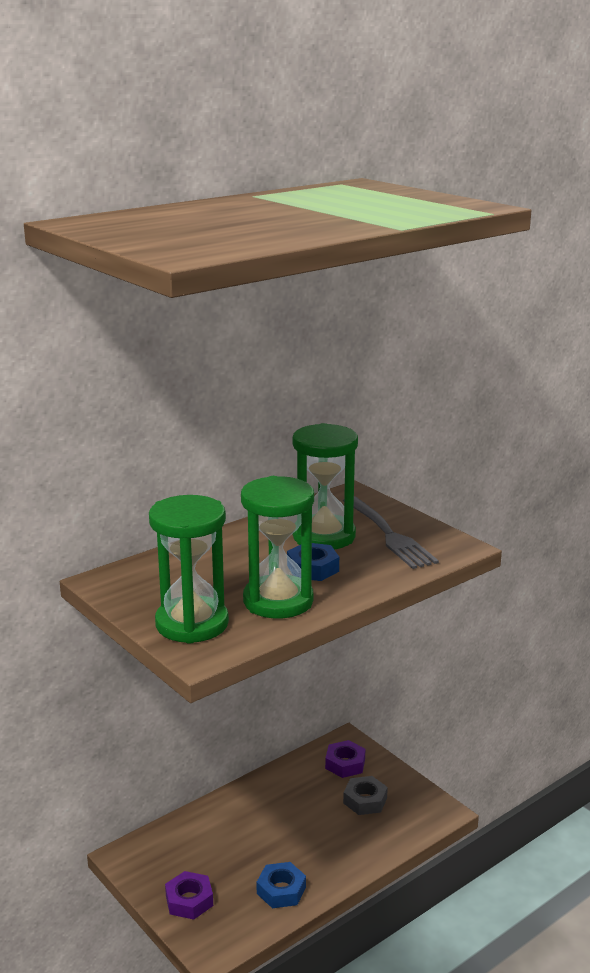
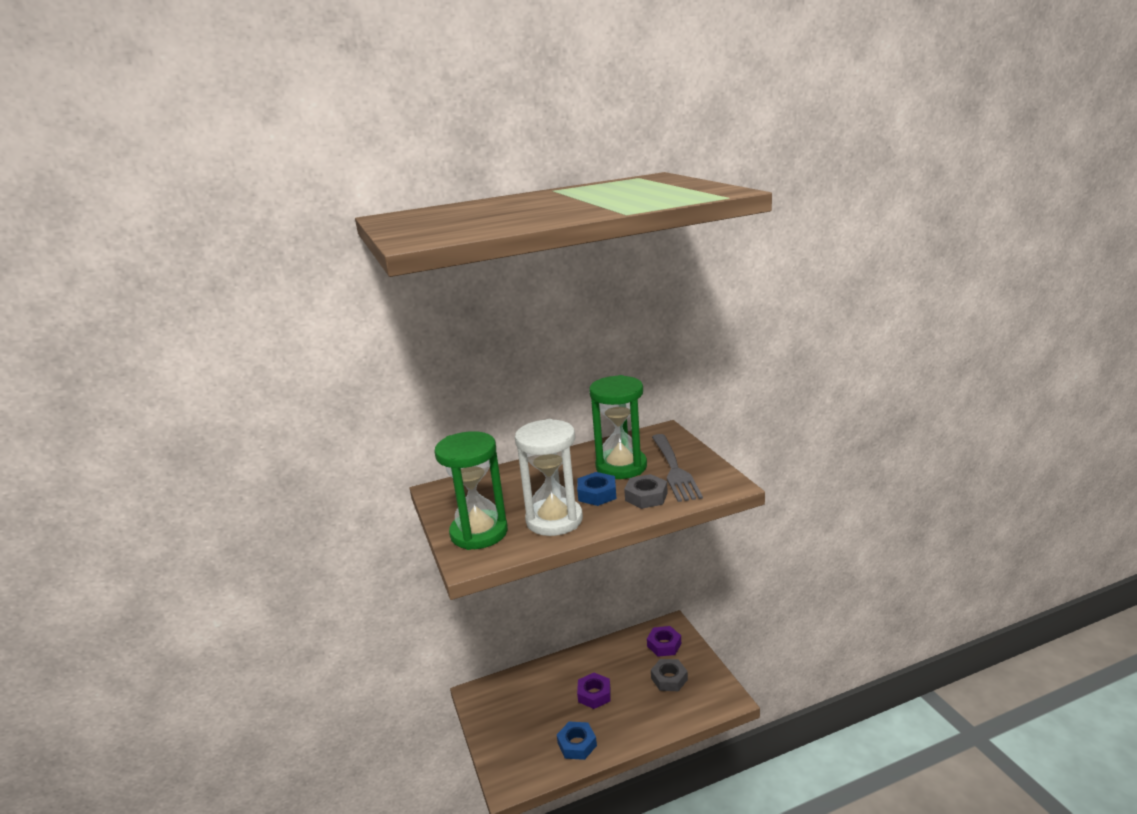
camera: 20 degrees right, 0 degrees up
(189, 900) = (506, 739): purple nut -> purple nut (594, 694)
(278, 601) = (554, 520): green hourglass -> white hourglass
(373, 566) = (646, 497): none -> grey nut

